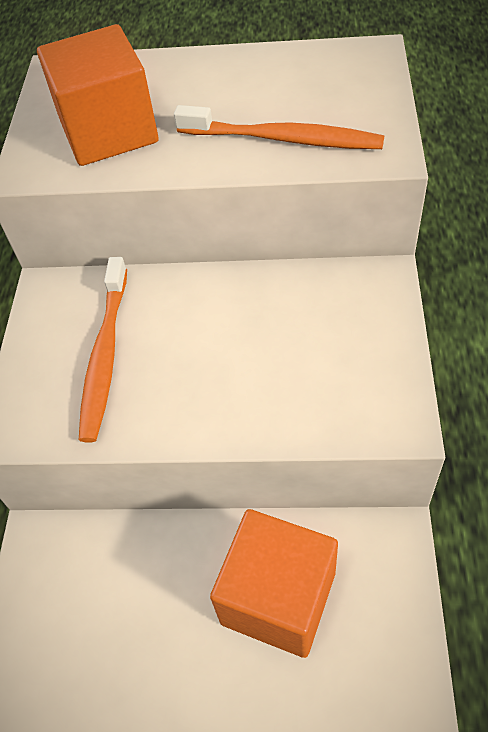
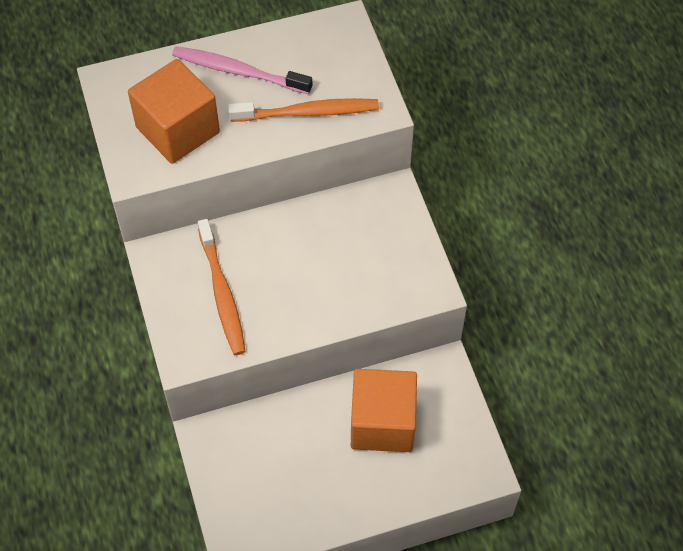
camera: 25 degrees left, 5 degrees up
(215, 83) = (239, 71): none -> pink toothbrush

